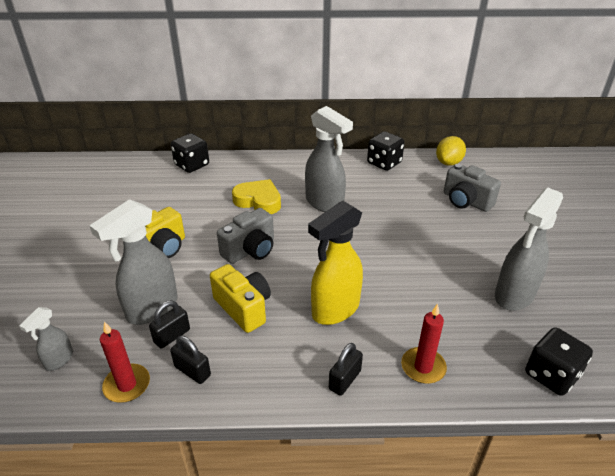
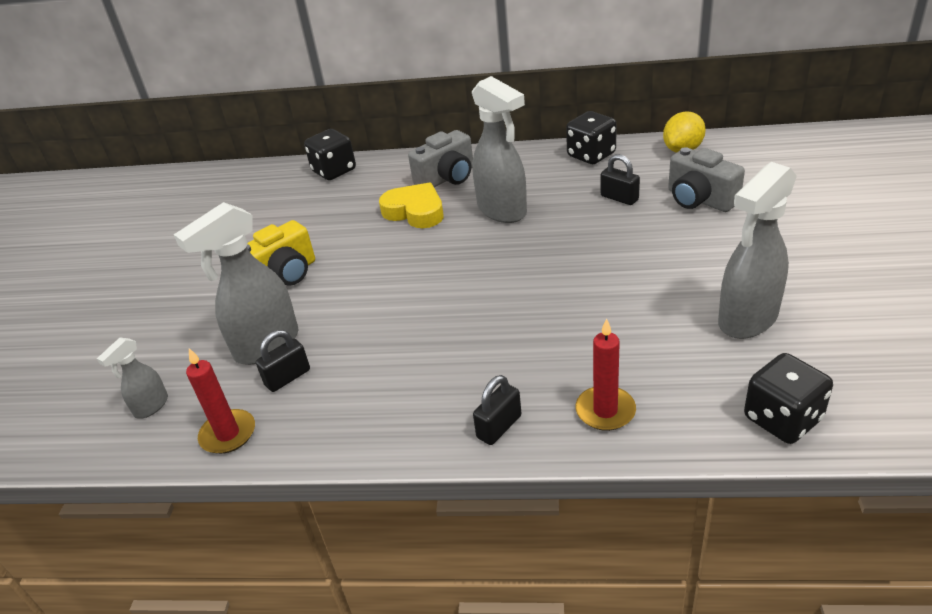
camera: 10 degrees right, 0 degrees up
(192, 371) = (308, 417): black padlock -> black padlock (619, 198)
(244, 308) = (380, 343): yellow camera -> none
(250, 250) = (397, 273): grey camera -> grey camera (447, 178)
(335, 310) = (498, 342): yellow spray bottle -> none

